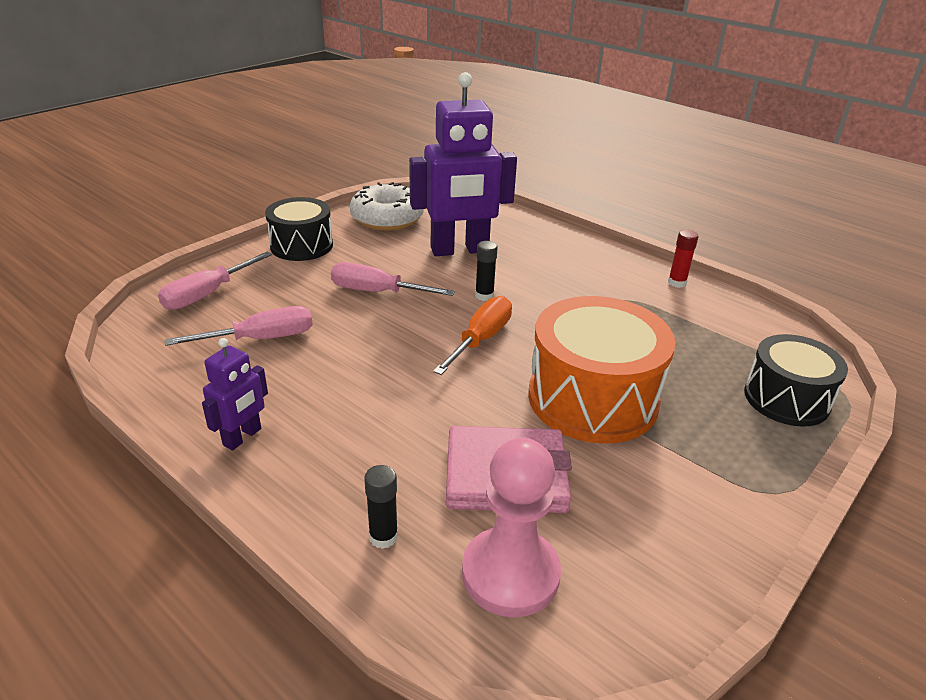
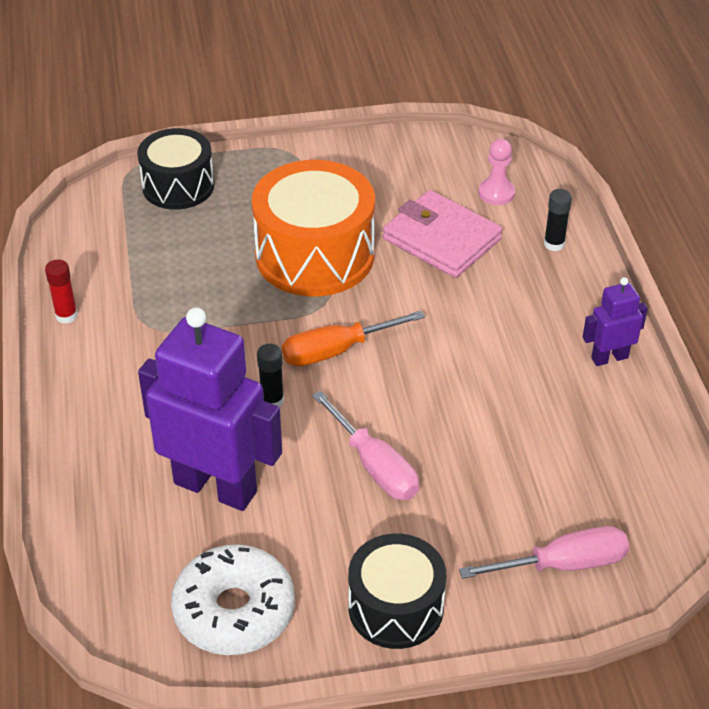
camera: 140 degrees left, 10 degrees up
(260, 339) = (540, 459): pink screwdriver -> none
(510, 574) = (496, 193): pink pawn -> pink pawn, size x0.56

